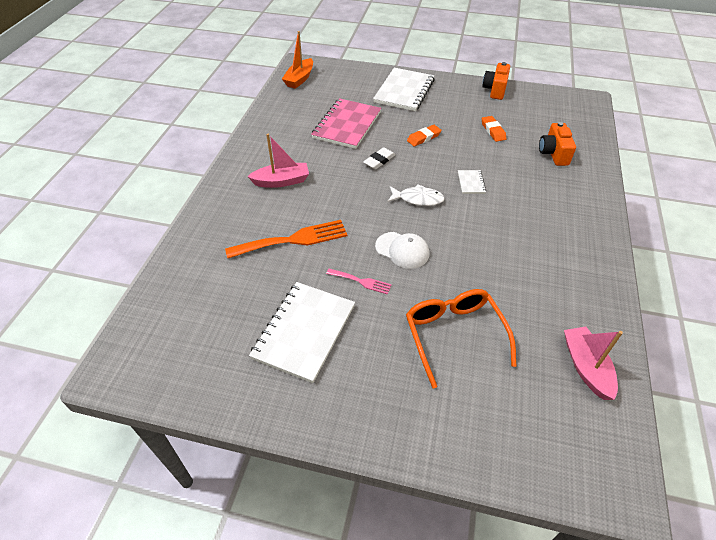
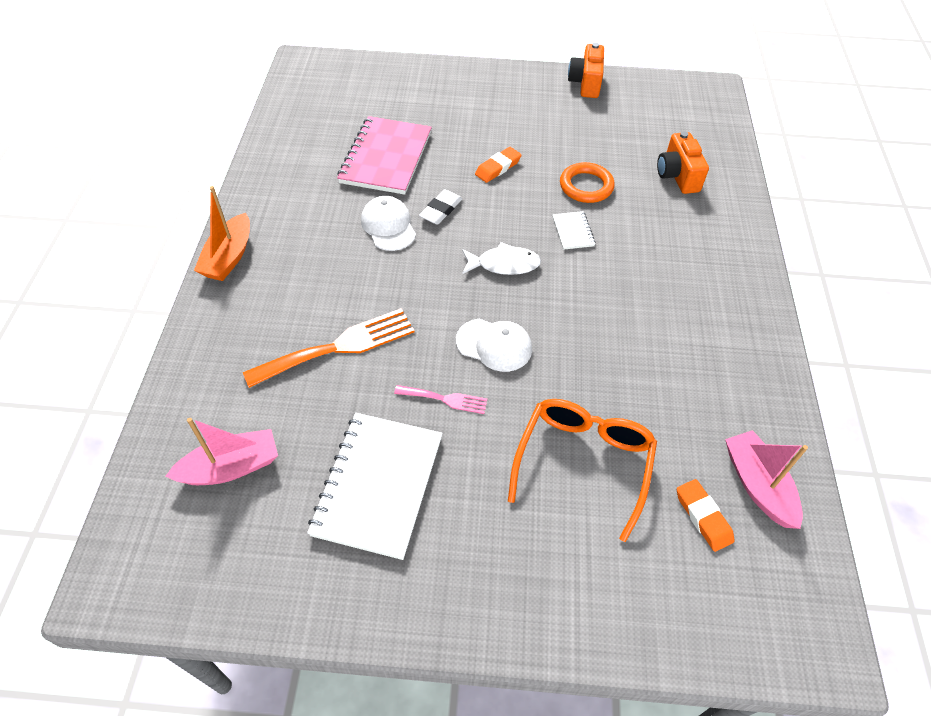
camera: 10 degrees left, 5 degrees up
(282, 181) = (306, 256): pink boat -> pink boat (231, 467)
(299, 79) = (304, 88): orange boat -> orange boat (229, 257)
(341, 167) = (388, 226): none -> white cap
(404, 91) = (459, 96): white notebook -> none
(454, 336) = (583, 464): orange glasses -> orange glasses turned 45 degrees clockwise
(485, 154) = (586, 186): none -> orange ring
(493, 131) = (591, 148): orange eraser -> orange eraser (703, 517)

